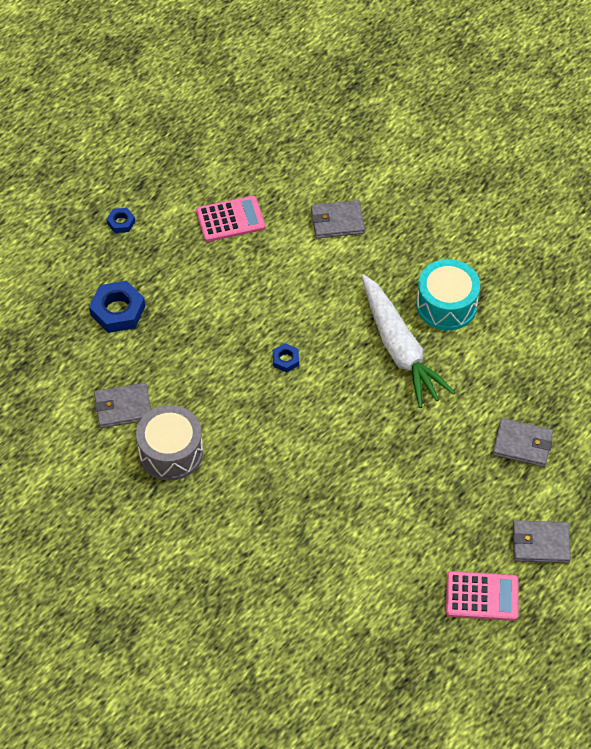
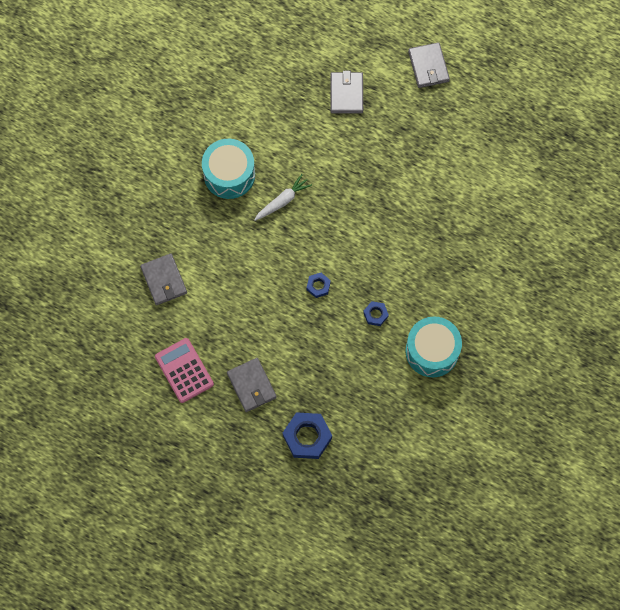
camera: 105 degrees left, 15 degrees up
(121, 222) = (211, 464): blue nut -> blue nut (375, 314)
(123, 407) = (401, 402): grey wallet -> grey wallet (251, 385)
(171, 452) = (432, 351): grey drum -> turquoise drum
(399, 348) = (282, 201): white carrot -> white carrot, size x0.49
(482, 596) = (484, 98): pink calculator -> none

